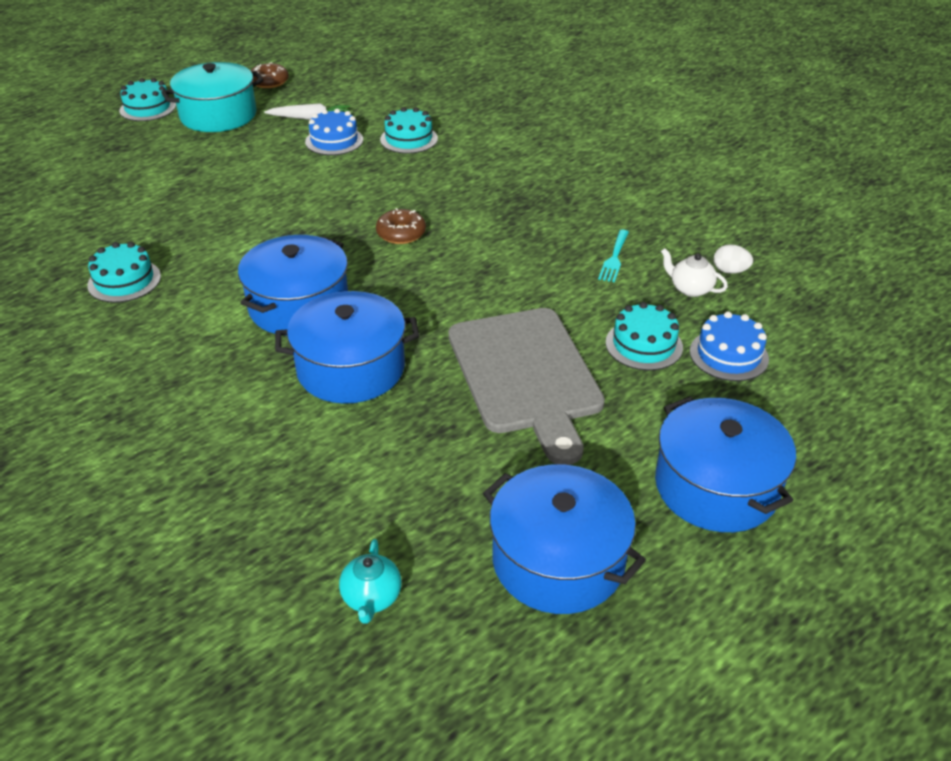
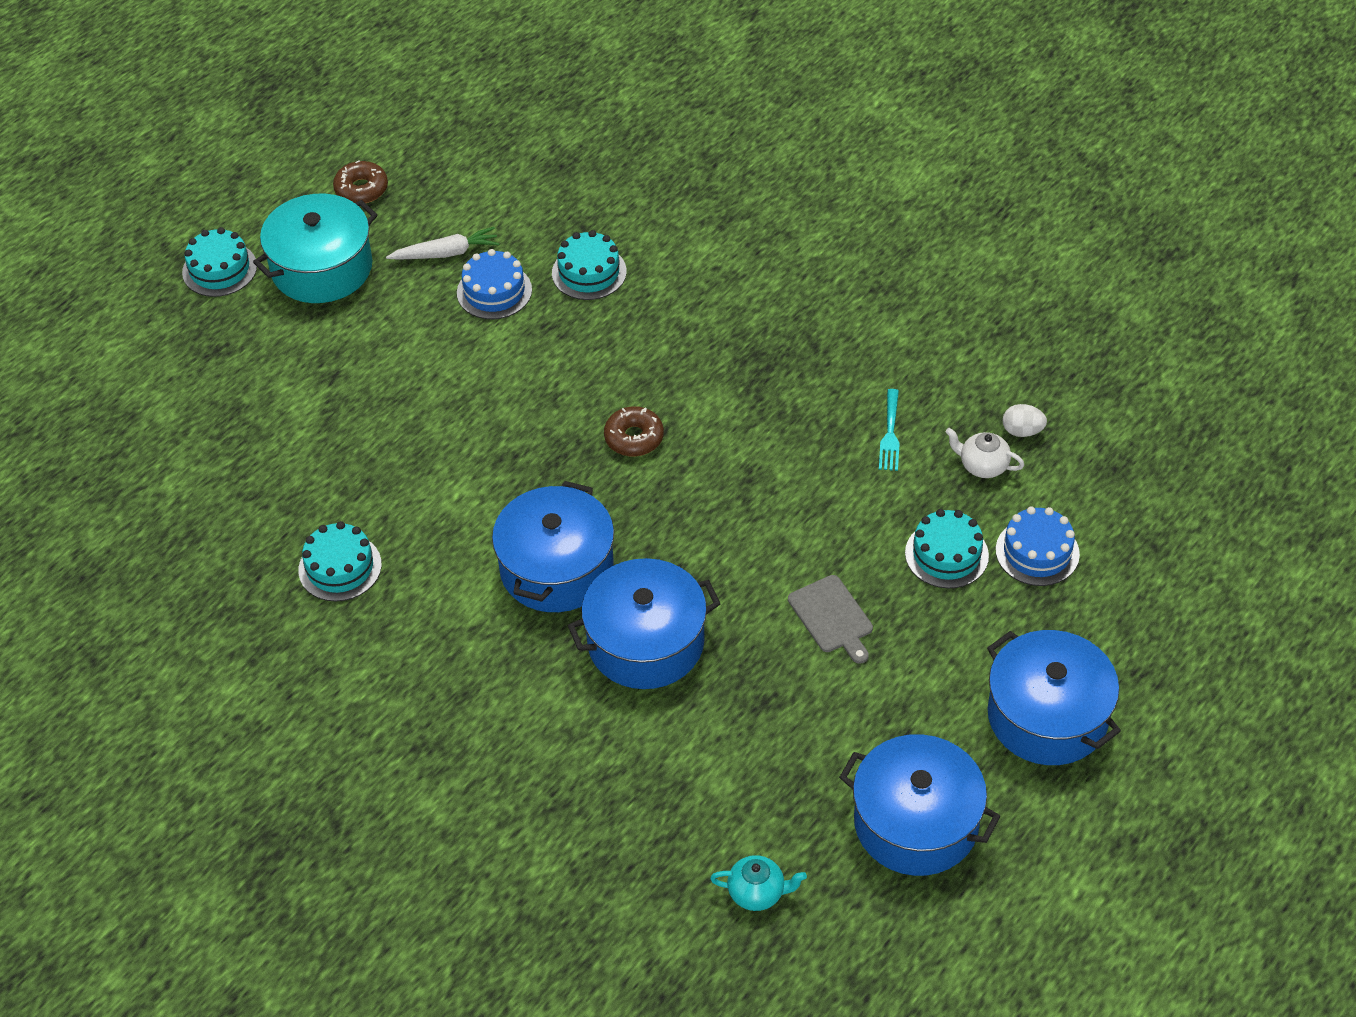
camera: 10 degrees left, 10 degrees up
(371, 598) = (757, 892): turquoise teapot -> turquoise teapot turned 75 degrees counterclockwise
(525, 375) = (832, 617): grey cutting board -> grey cutting board, size x0.46

